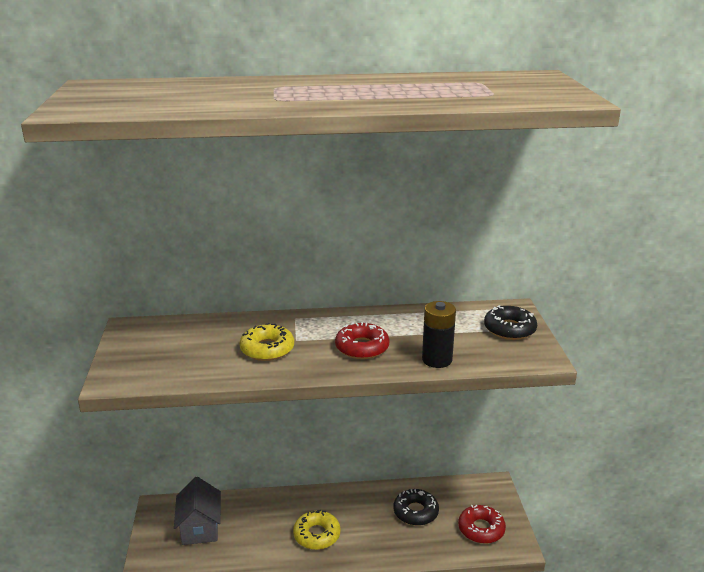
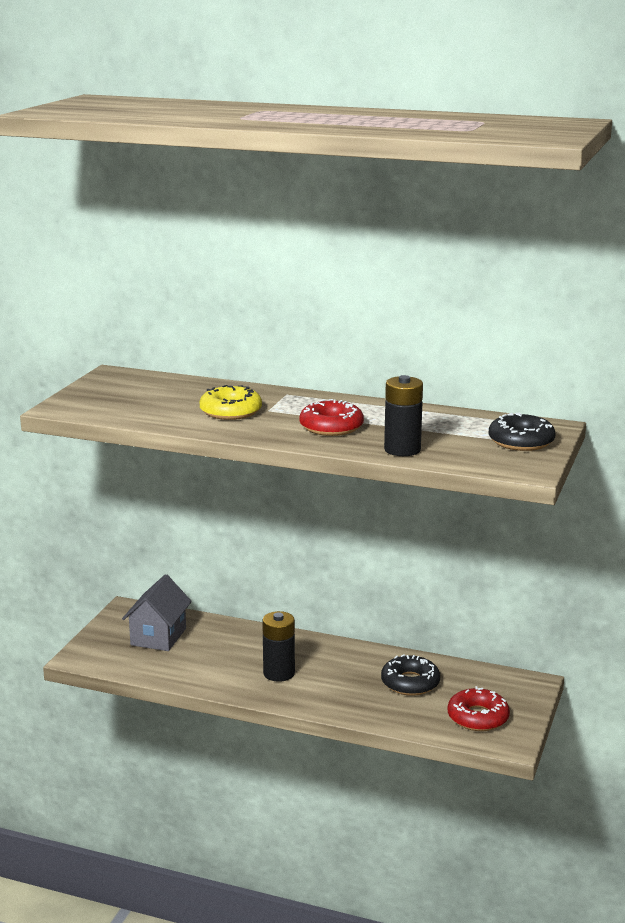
camera: 25 degrees right, 5 degrees down
(317, 535) = (279, 673): yellow donut -> black battery

